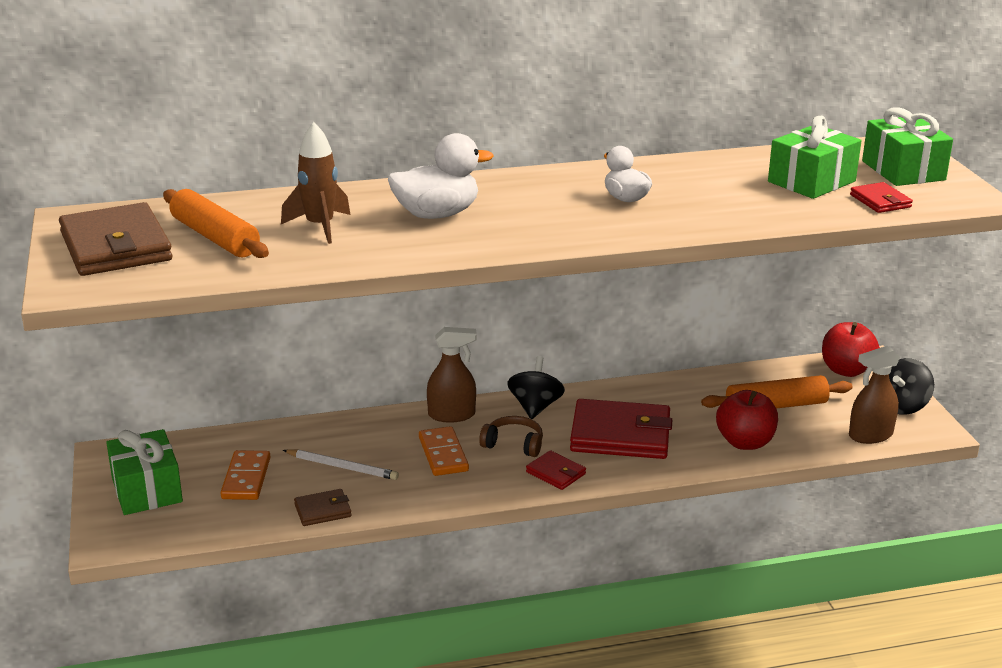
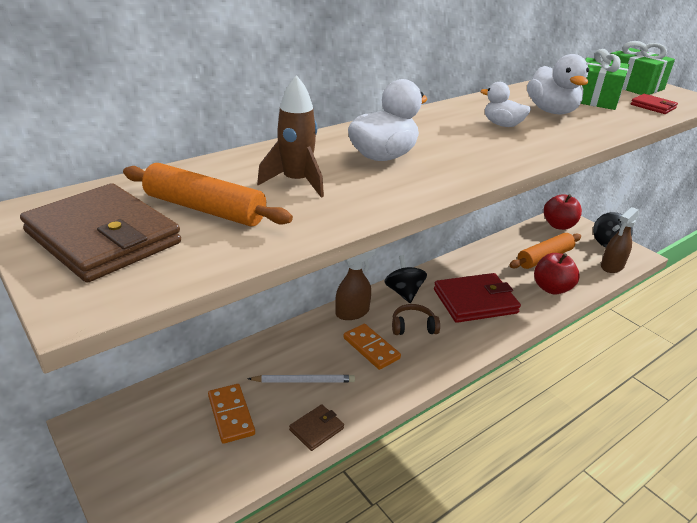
camera: 25 degrees left, 5 degrees up
(146, 490) = (146, 454): green gift -> none
(556, 473) = (460, 343): red wallet -> none
(718, 190) = (551, 111): none -> white duck

